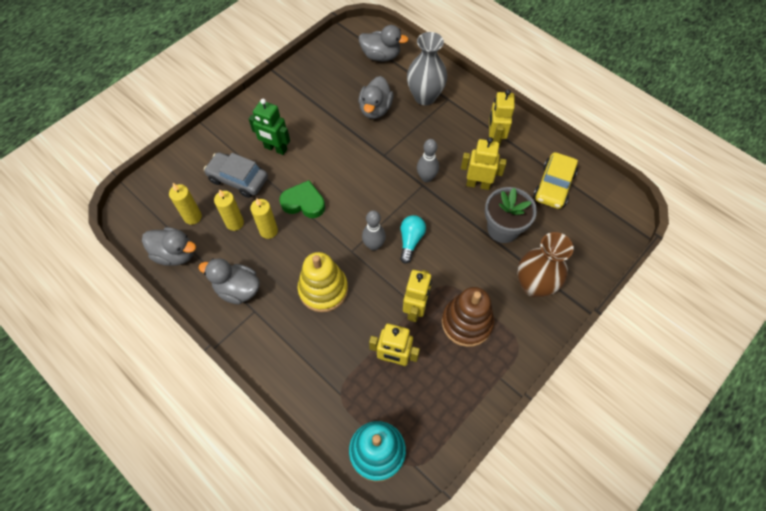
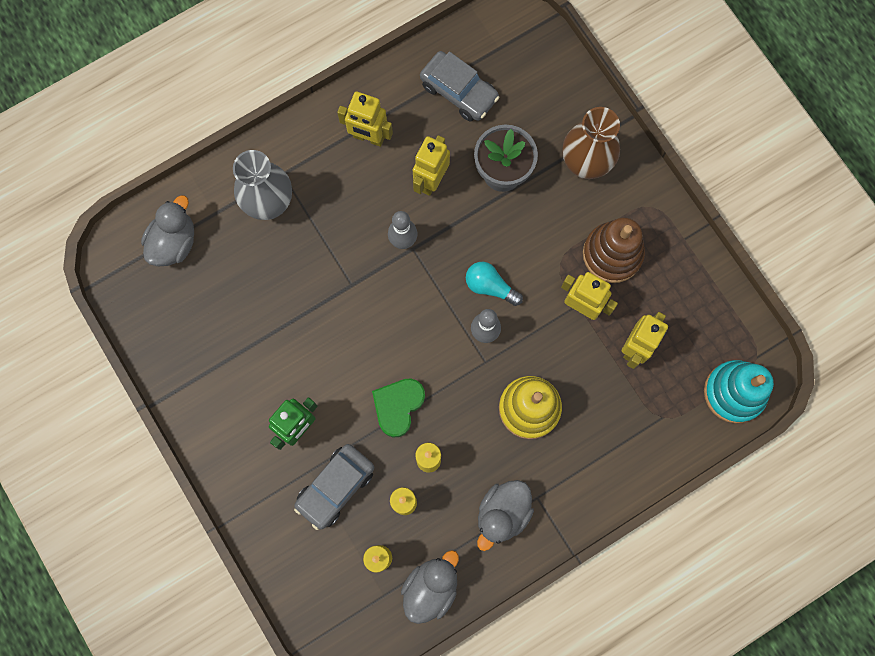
camera: 75 degrees left, 15 degrees up
(375, 109) = (270, 276): grey duck -> none
(553, 186) = (459, 91): yellow car -> grey car

